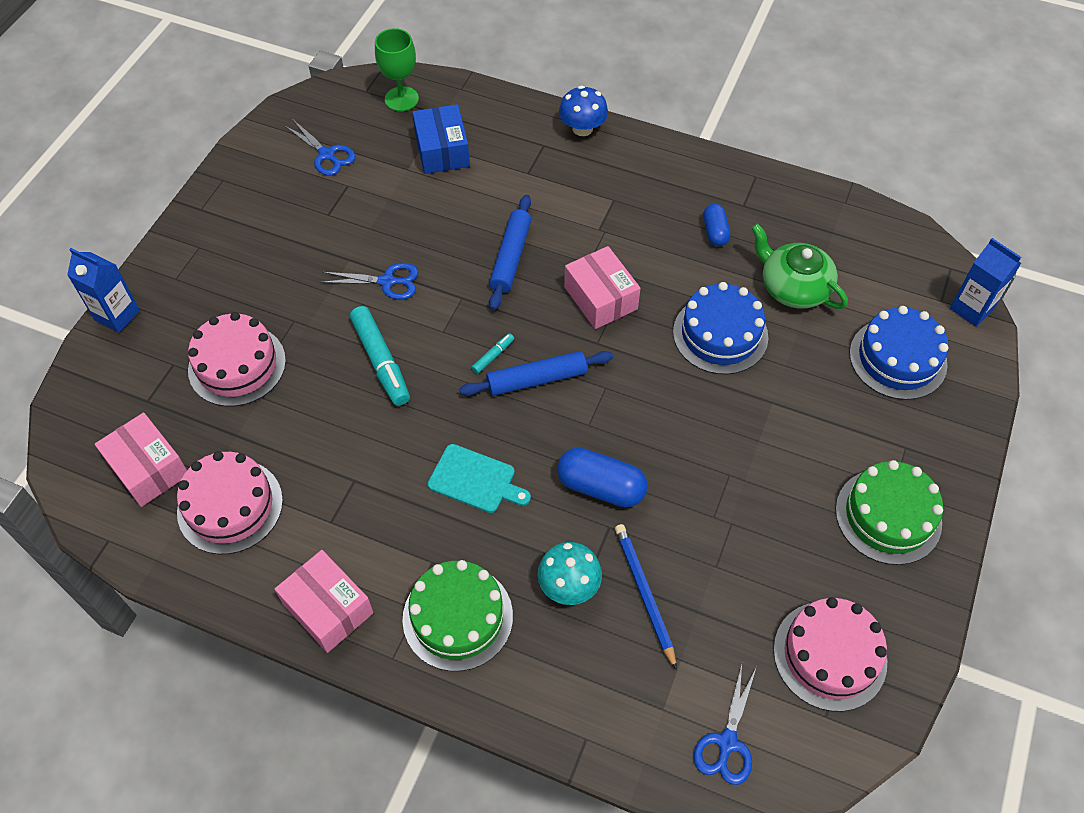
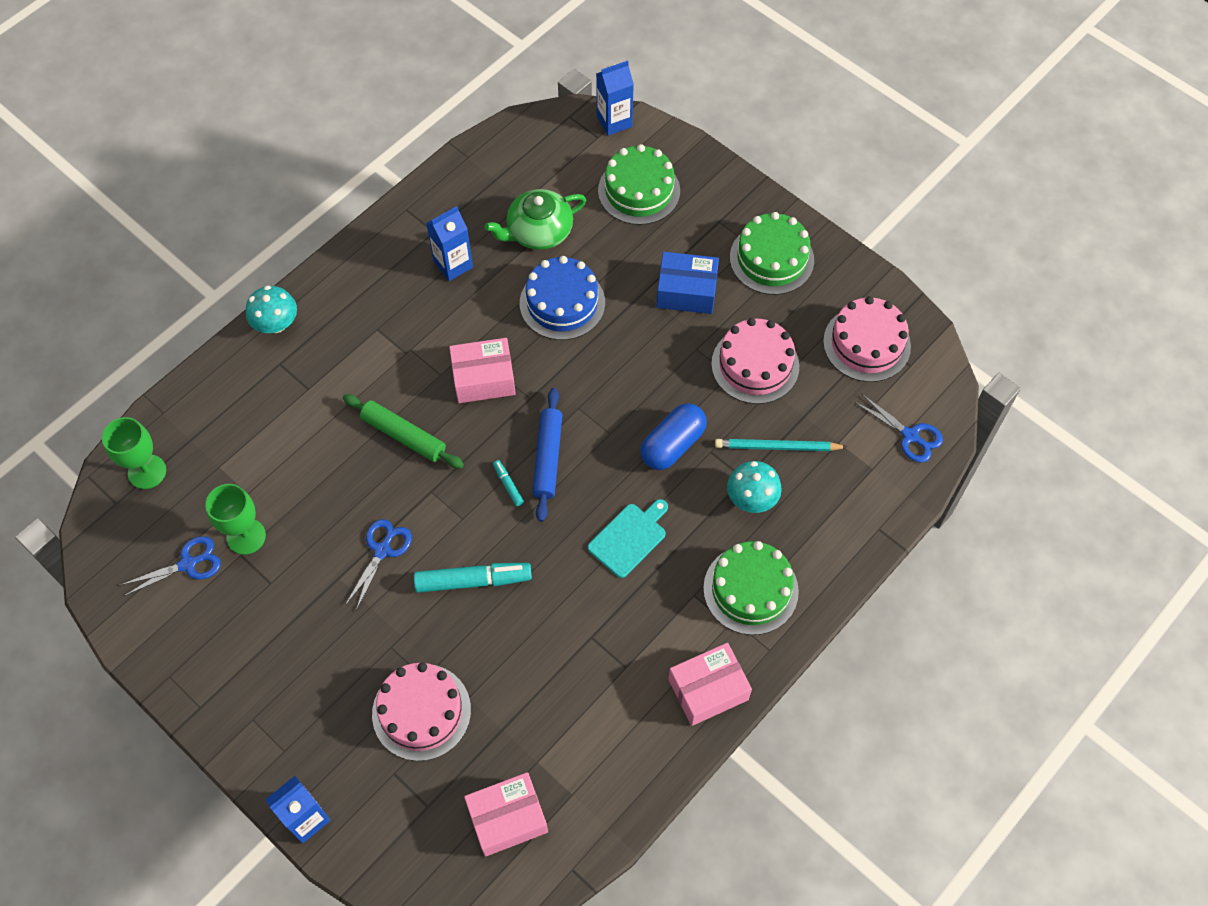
camera: 70 degrees left, 5 degrees up
(230, 506) = (577, 750): pink cake -> pink cake (755, 365)
(366, 183) = (246, 536): none -> green goblet
(442, 150) = (239, 454): blue box -> blue box (686, 291)
(511, 257) = (404, 435): blue rolling pin -> green rolling pin
(582, 128) = (276, 323): blue mushroom -> turquoise mushroom
(644, 594) = (777, 447): blue pencil -> turquoise pencil
(715, 232) = (453, 264): blue capsule -> blue carton
(898, 358) = (639, 190): blue cake -> green cake

